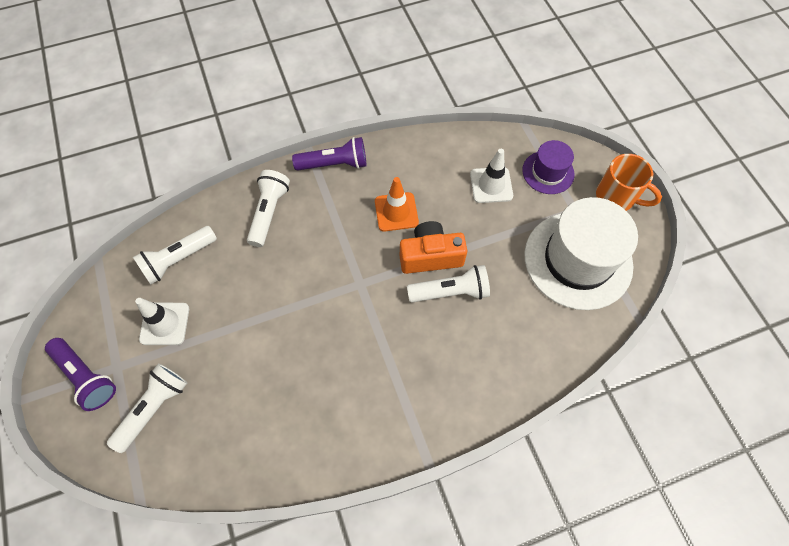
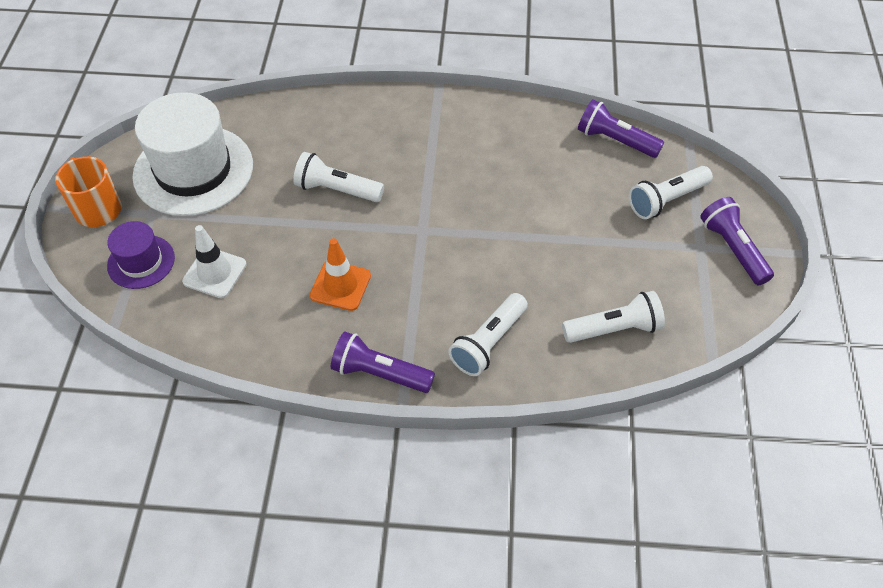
camera: 155 degrees left, 10 degrees down
(165, 324) = (643, 268): white traffic cone -> none
(219, 467) = (615, 140): none -> purple flashlight
(430, 256) = (334, 228): orange camera -> none

